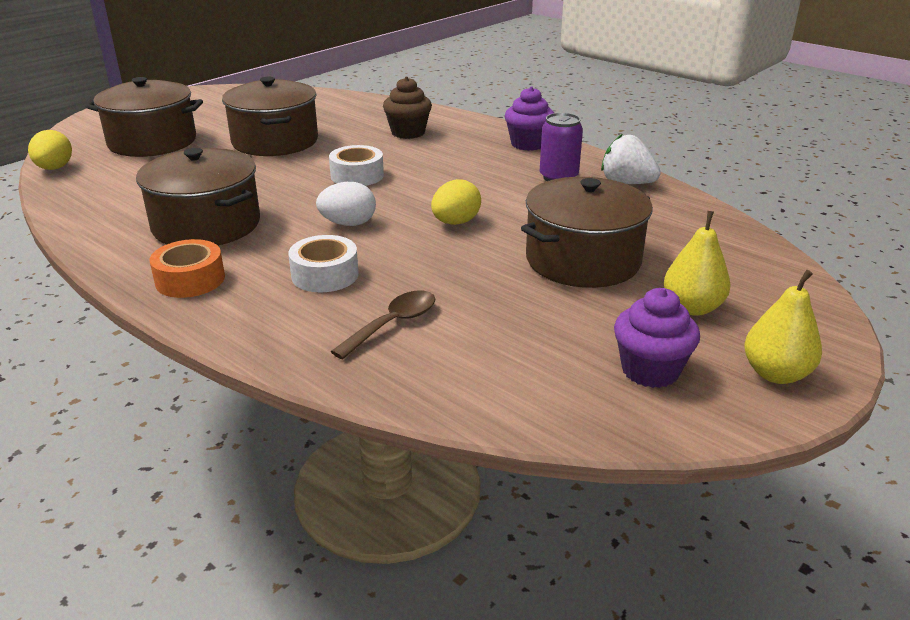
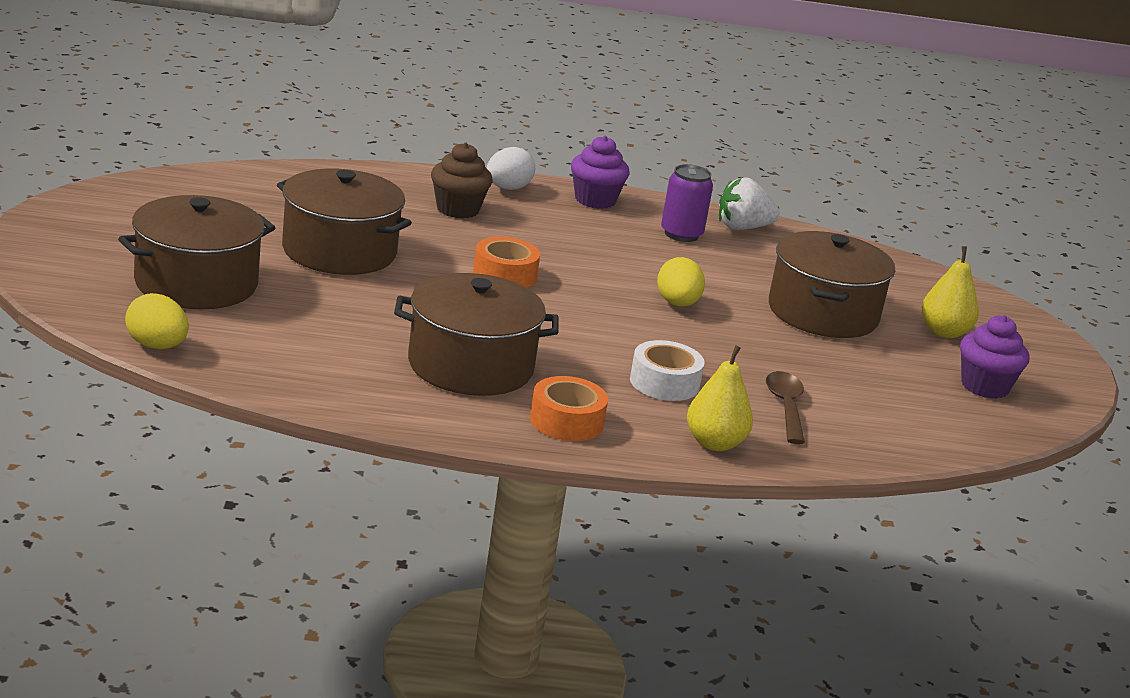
camera: 45 degrees left, 5 degrees down
(348, 224) = (593, 329): white egg -> white egg (507, 188)
(357, 175) = (504, 275): white tape -> orange tape
(775, 374) = (1048, 366): yellow pear -> yellow pear (714, 443)

